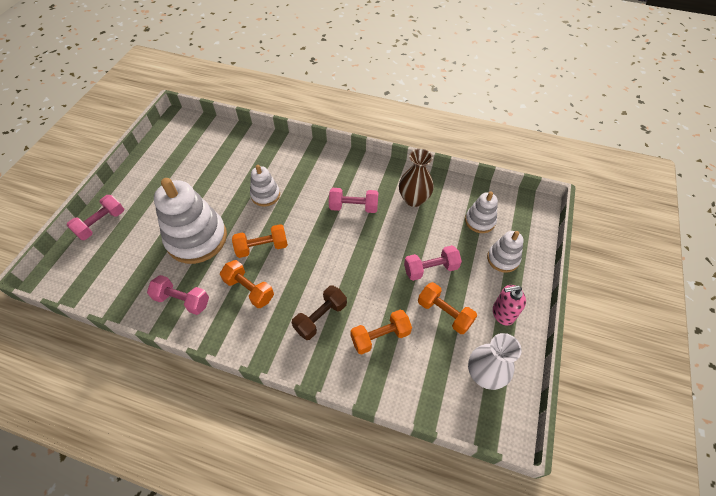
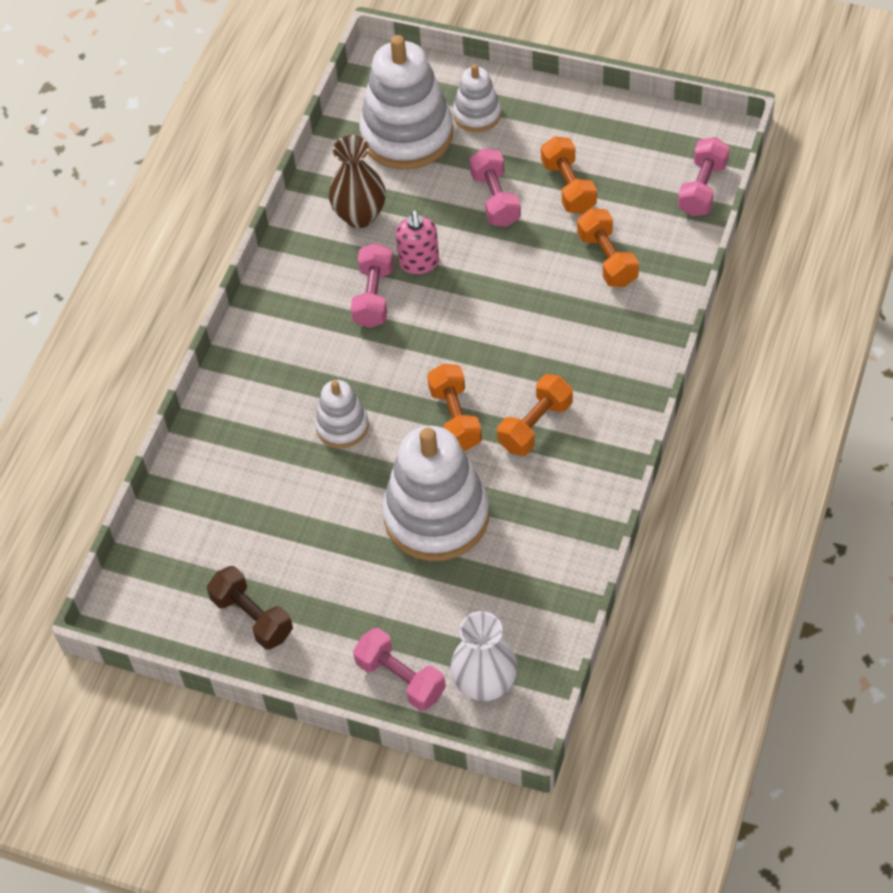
camera: 85 degrees left, 0 degrees up
(182, 300) = (557, 513): pink dumbbell -> pink dumbbell (702, 188)
(320, 317) = (580, 330): brown dumbbell -> brown dumbbell (252, 617)
(444, 313) = (568, 186): orange dumbbell -> orange dumbbell turned 60 degrees counterclockwise
(480, 221) = (407, 135): white stacking toy -> white stacking toy, size x1.93
(484, 374) = (654, 151): white vase -> white vase (485, 684)
(503, 313) = (566, 124): pink soap dispenser -> pink soap dispenser (419, 263)

